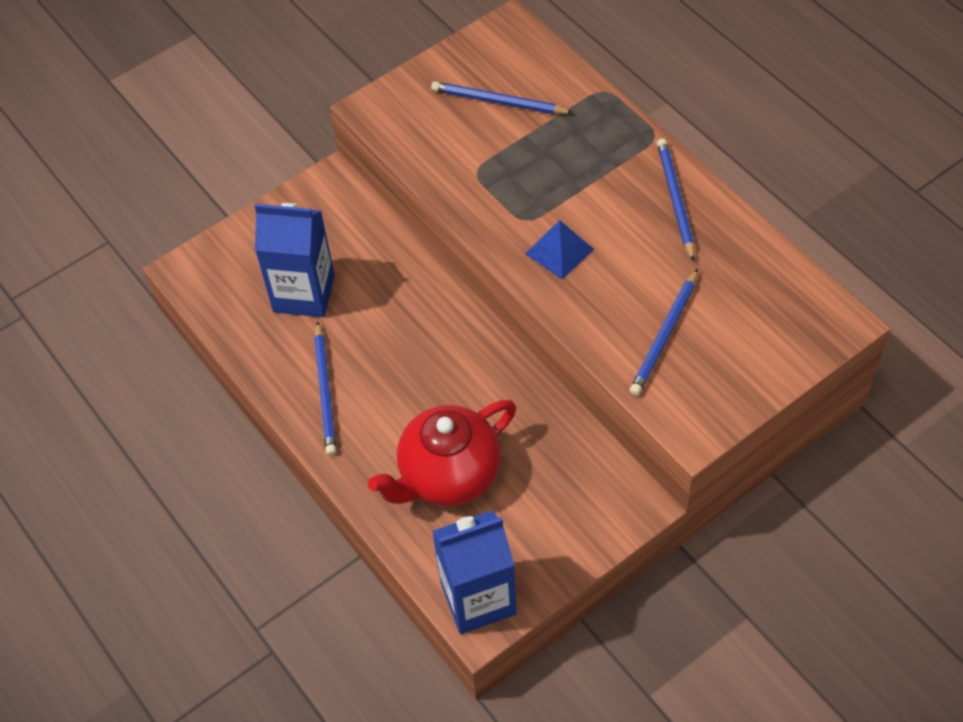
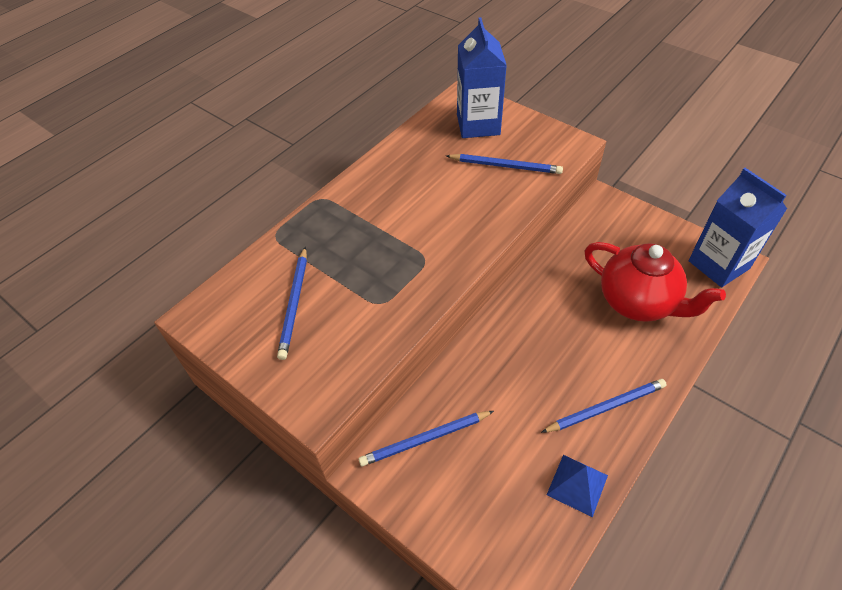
camera: 105 degrees left, 5 degrees down
(304, 293) = (511, 457): blue carton -> blue carton (478, 125)
(559, 251) = (451, 232): blue pyramid -> blue pyramid (577, 485)
(675, 200) = (383, 178): blue pencil -> blue pencil (425, 439)

